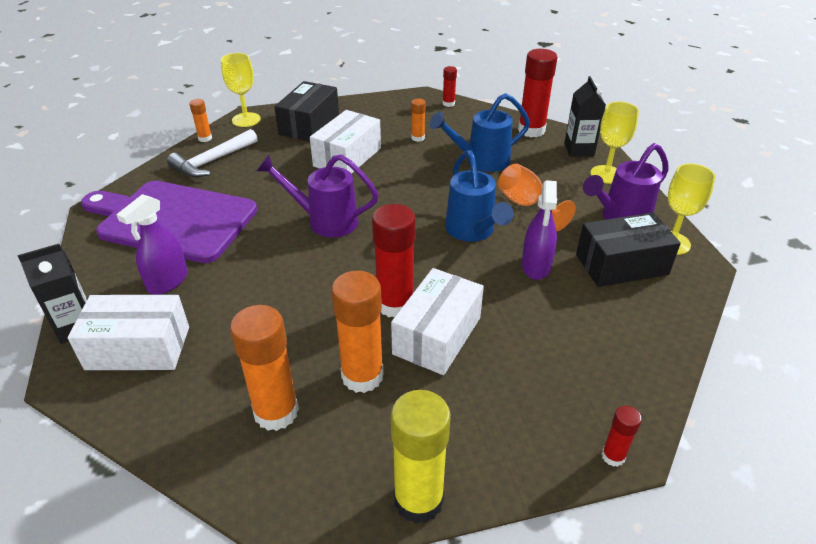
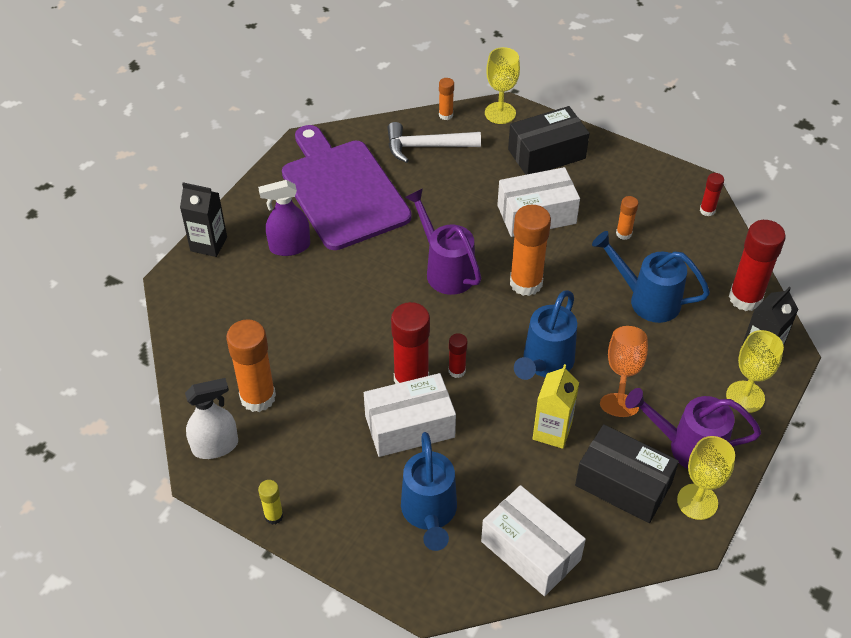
camera: 45 degrees right, 10 degrees up
(138, 348) = (227, 288): white box -> white box (530, 551)
(283, 487) = (215, 446): none -> white spray bottle
(362, 376) = (330, 415): orange glue stick -> orange glue stick (526, 283)
(418, 500) = (274, 516): yellow glue stick -> yellow glue stick, size x0.50
(536, 266) = (552, 431): purple spray bottle -> yellow carton
(537, 384) = (429, 513): none -> blue watering can
(613, 456) = (412, 595): red glue stick -> red glue stick (457, 371)

